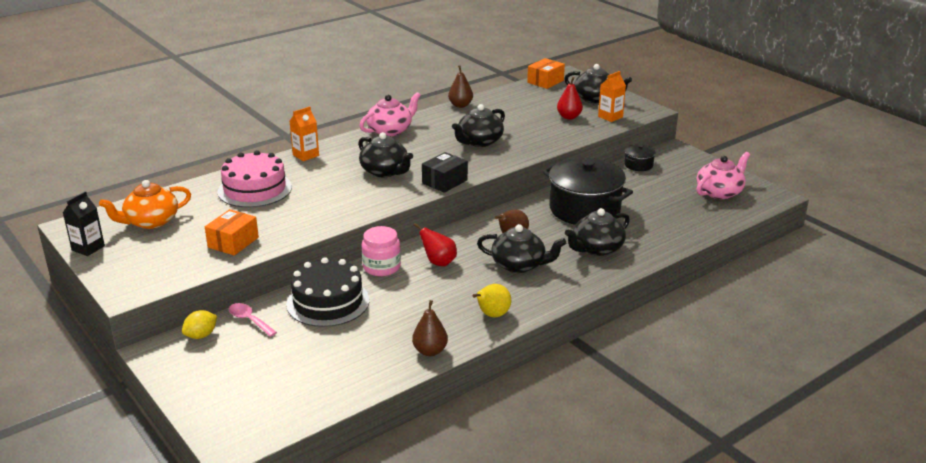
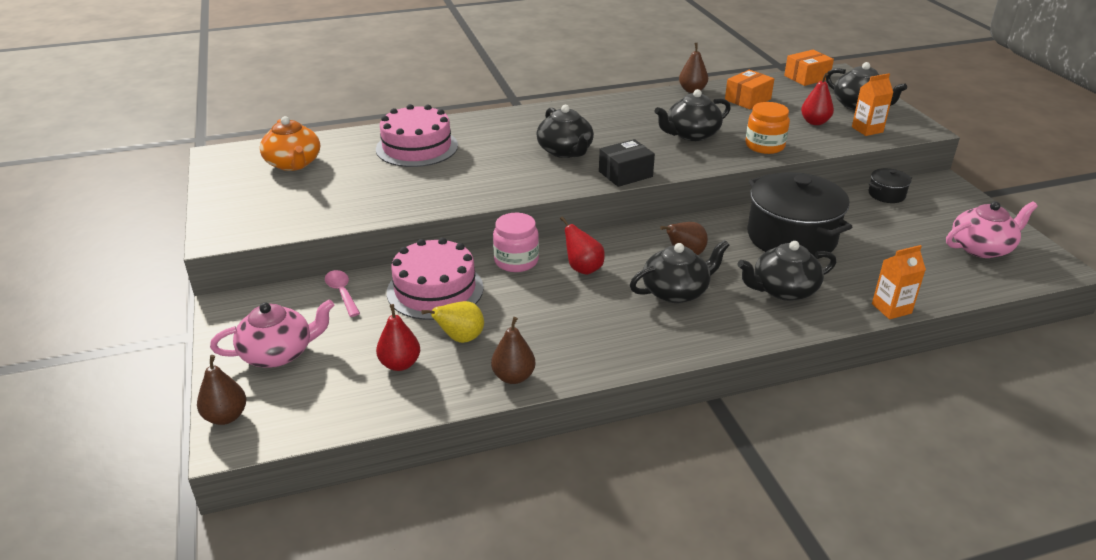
camera: 20 degrees right, 5 degrees up
(88, 248) = (217, 180): black carton -> none
(151, 221) = (293, 163): orange teapot -> orange teapot turned 105 degrees counterclockwise
(201, 335) = (284, 299): yellow lemon -> none
(214, 431) = (226, 416): none -> brown pear
(233, 242) = (358, 201): orange box -> orange box (747, 99)
(306, 155) = (492, 119): orange carton -> orange carton (891, 308)
(328, 302) = (435, 290): black cake -> pink cake
(334, 362) = (400, 364): none -> red pear
(390, 130) = (598, 107): pink teapot -> pink teapot (278, 353)
(492, 315) = (611, 348): yellow pear -> yellow pear (460, 338)
(519, 265) = (676, 291): black teapot -> black teapot turned 60 degrees counterclockwise
(540, 141) = (764, 146): none -> orange jar

